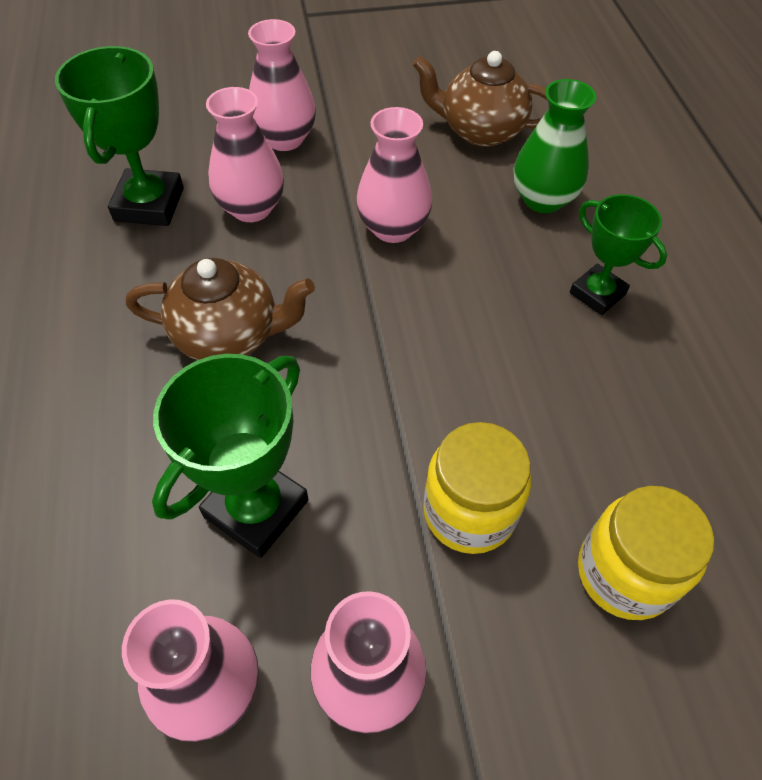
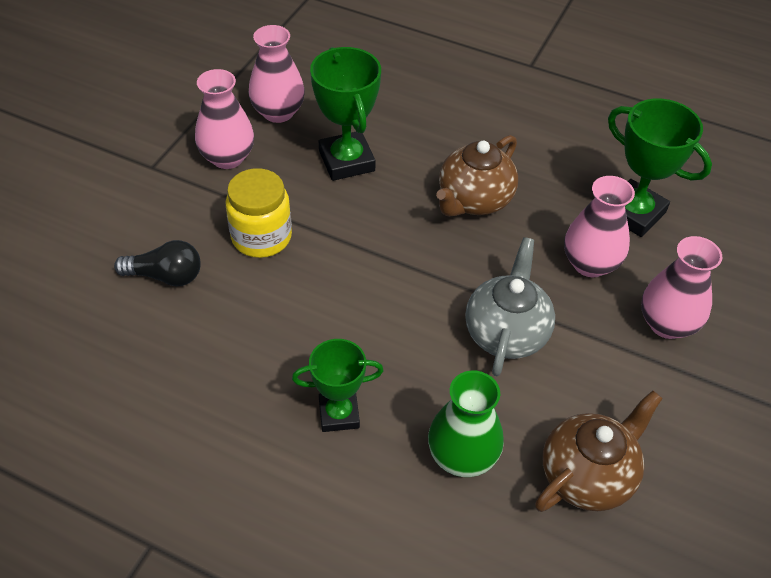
camera: 125 degrees right, 5 degrees down
(393, 228) = (506, 333): pink vase -> grey teapot
(624, 573) = (166, 276): yellow jar -> black light bulb

